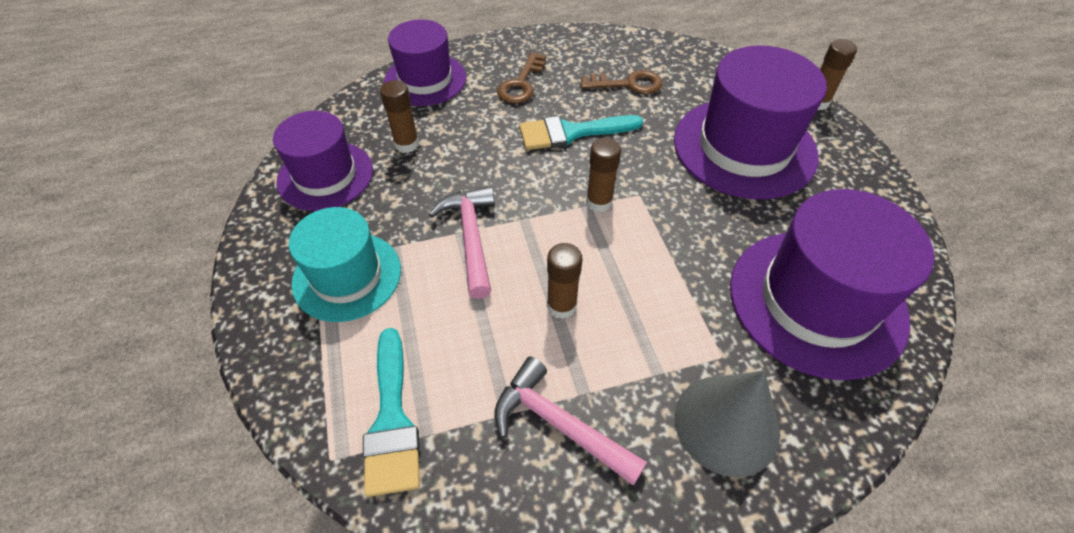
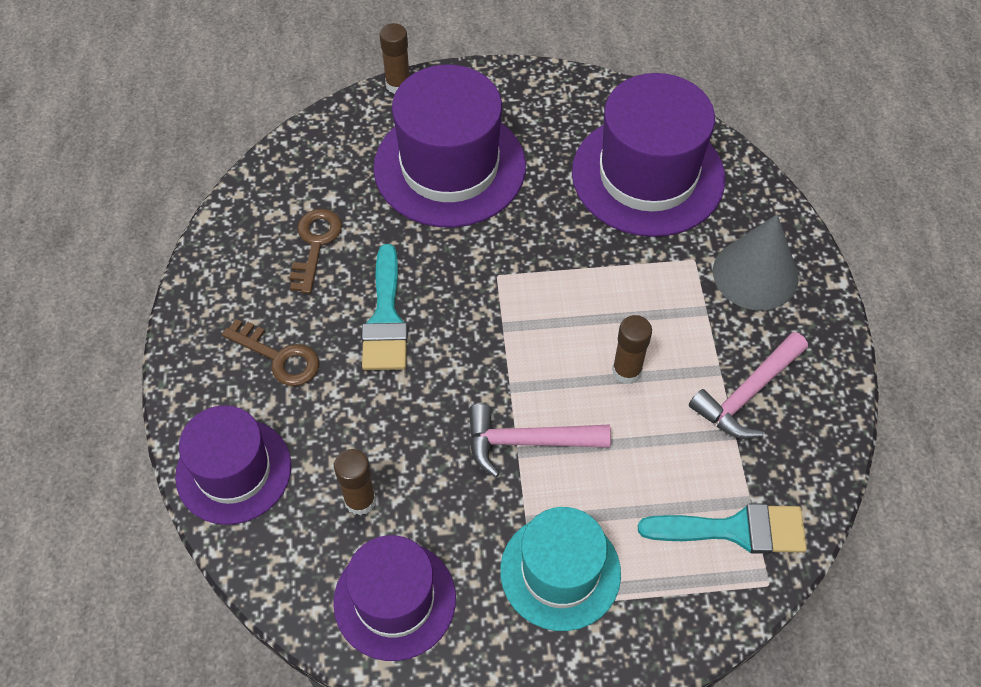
camera: 80 degrees left, 5 degrees up
(599, 202) = (500, 313): brown glue stick -> none

